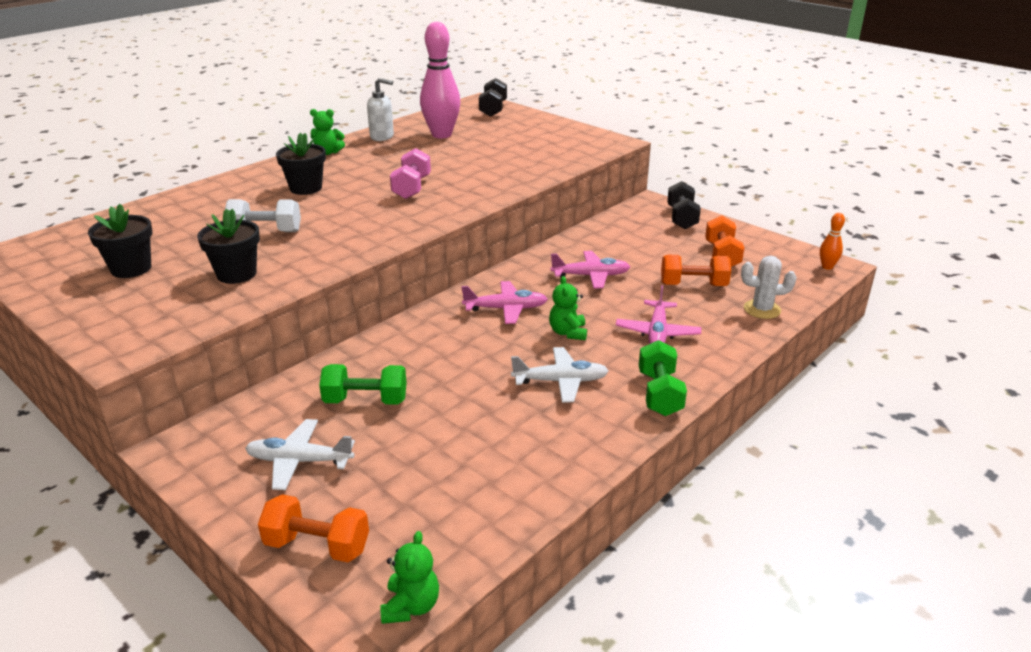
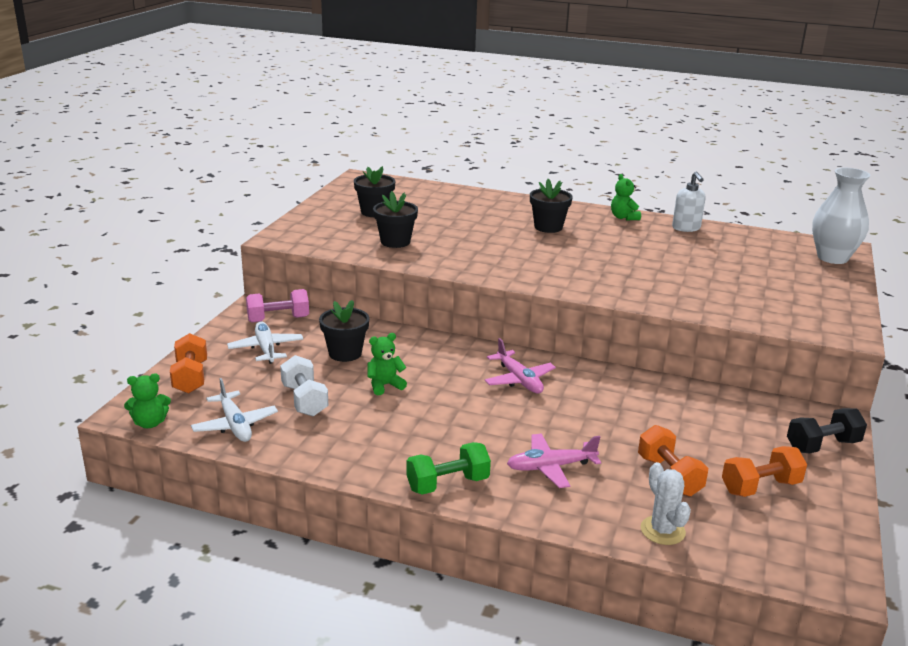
camera: 65 degrees right, 5 degrees down
(265, 232) = (463, 233): white dumbbell -> white dumbbell (304, 400)
(365, 401) = (345, 353): green dumbbell -> black flower pot
(412, 188) = (599, 263): pink dumbbell -> pink dumbbell (278, 319)
(441, 135) = (729, 249): pink bowling pin -> none
(493, 109) = (832, 258): black dumbbell -> white vase
(561, 381) = (429, 429): white plane -> white plane (235, 425)
(568, 332) = (508, 418): green teddy bear -> green teddy bear (384, 385)
(591, 276) = (622, 411): pink plane -> none
(827, 267) = (828, 575): orange bowling pin -> none

